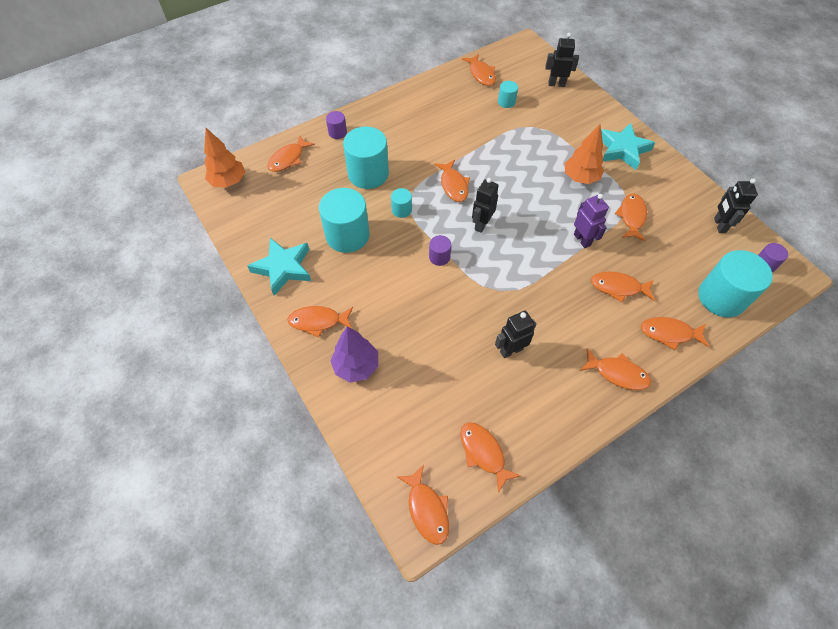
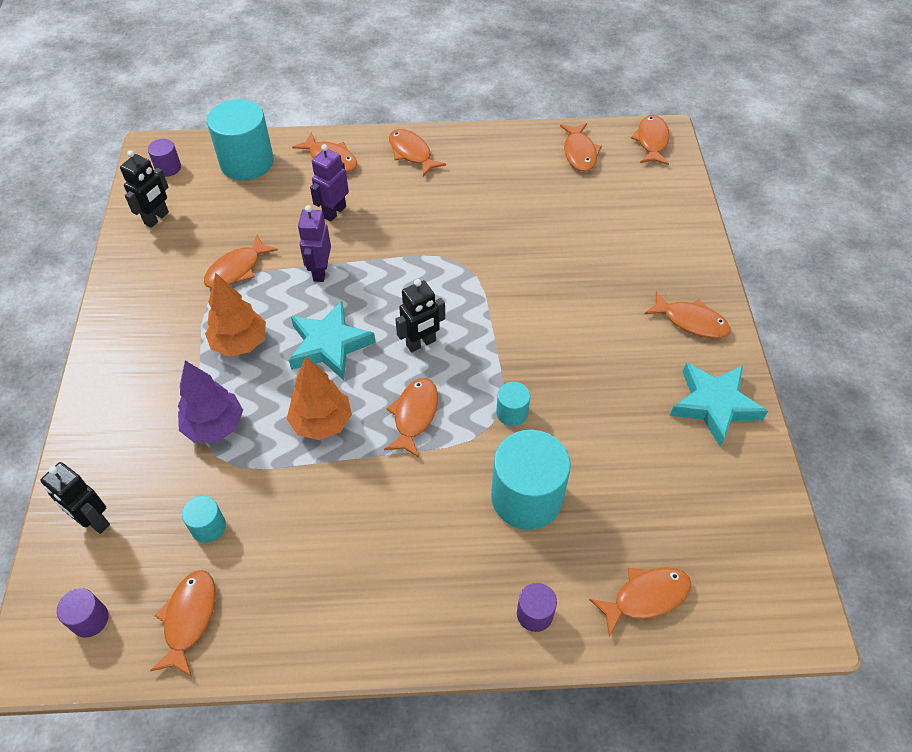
camera: 150 degrees left, 5 degrees down
(228, 182) = (765, 599): orange tree -> orange tree (322, 422)
(347, 235) = (607, 411): turquoise cylinder -> none
(356, 366) = (665, 261): purple tree -> purple tree (214, 426)
(439, 257) = (503, 328): purple cylinder -> purple cylinder (90, 619)
(511, 350) = (495, 209): black robot -> none
(618, 287) = (334, 212): orange fish -> purple robot
(622, 149) = (141, 355): turquoise star -> turquoise star (329, 345)

